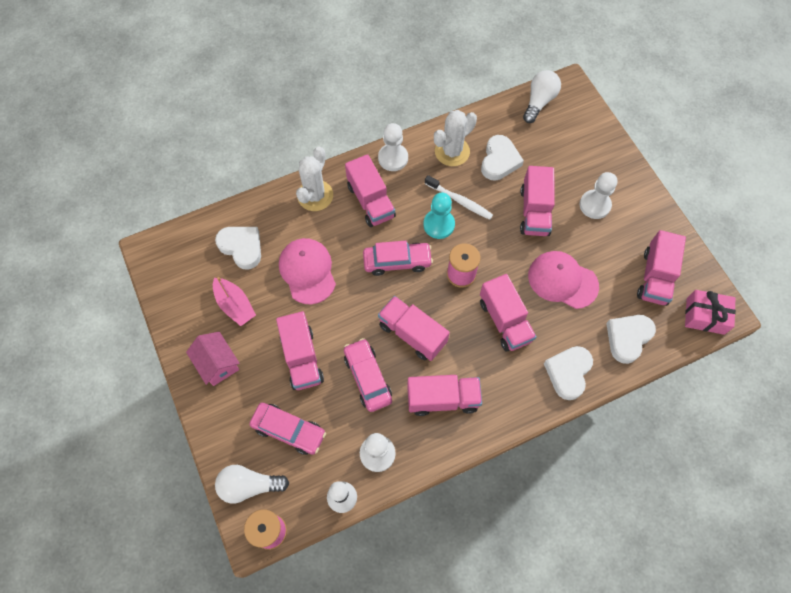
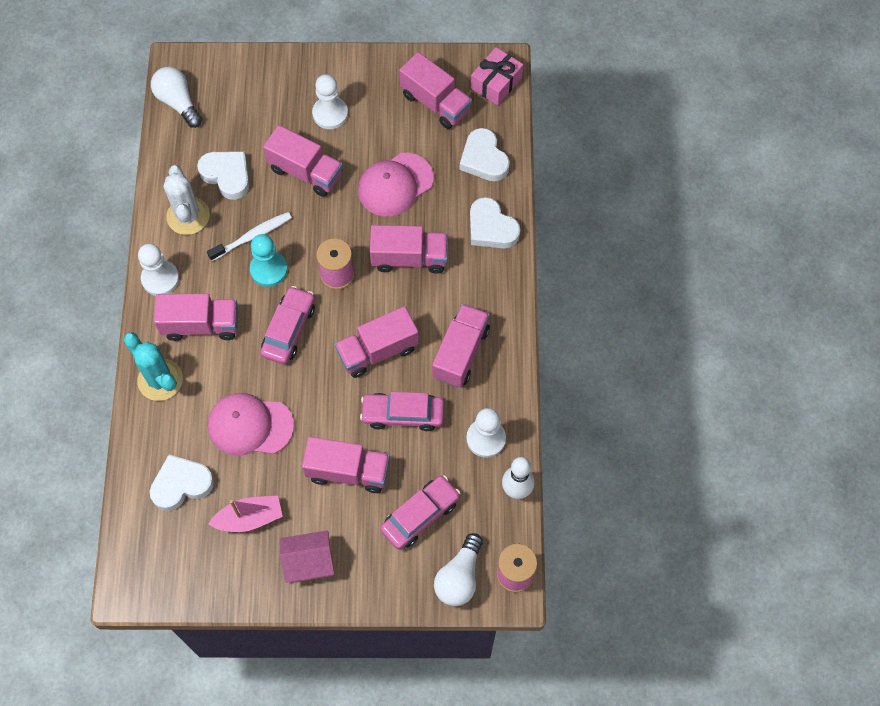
camera: 65 degrees left, 0 degrees up
(315, 195) = (160, 380): white cactus -> turquoise cactus

